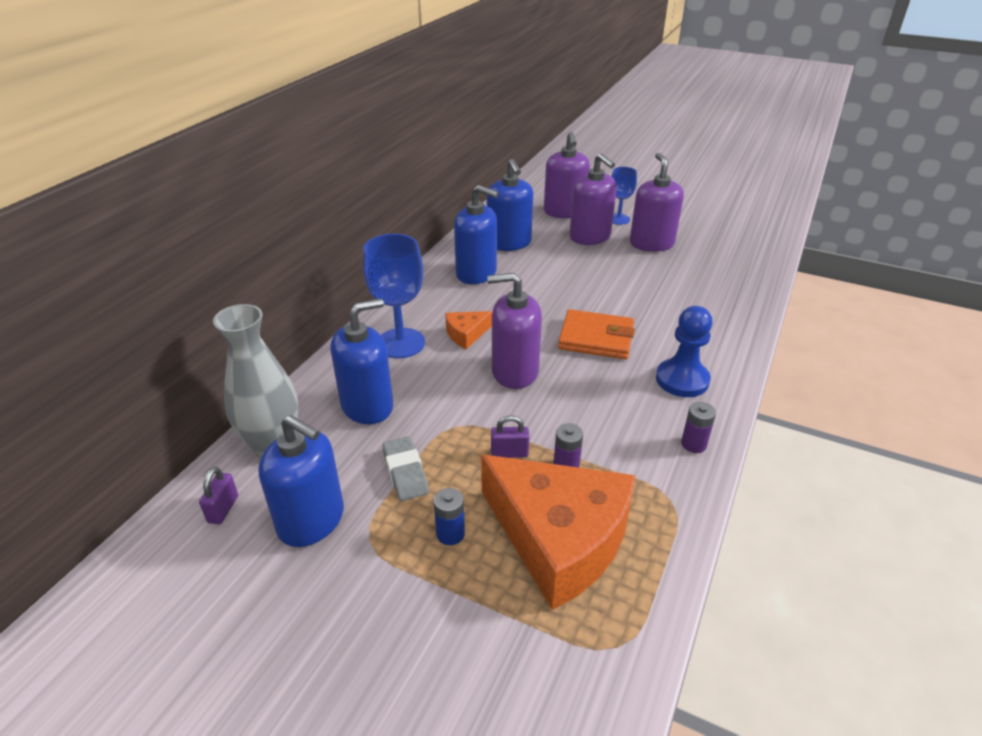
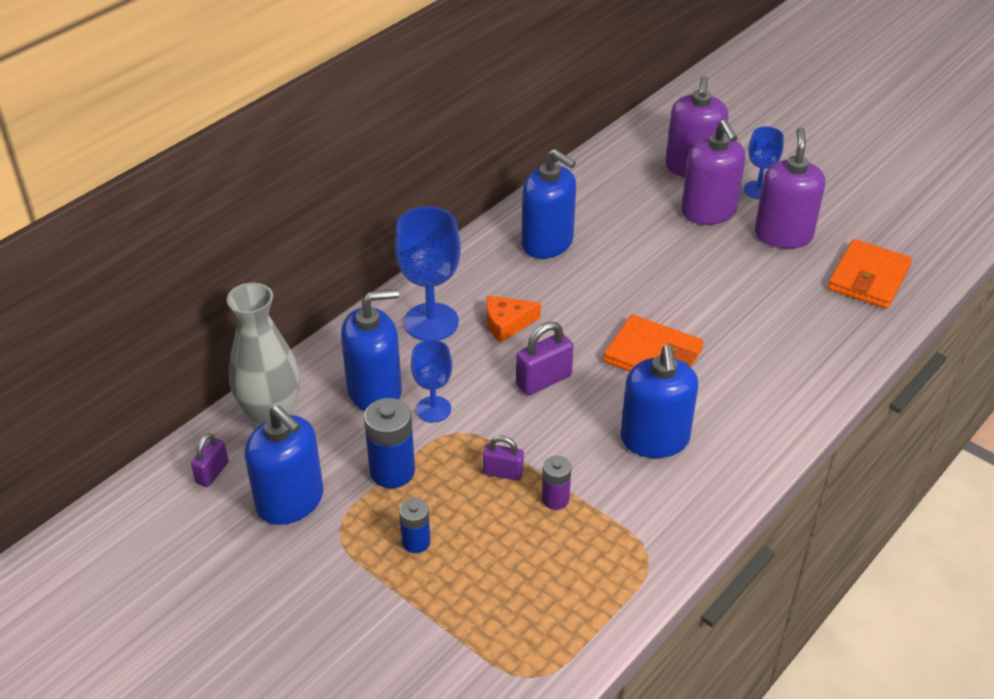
camera: 15 degrees right, 5 degrees up
(405, 472) = (392, 471): grey eraser -> blue battery
(426, 411) = (433, 409): none -> blue goblet
(509, 243) = (603, 205): blue soap dispenser -> blue soap dispenser (654, 439)
(514, 371) = (543, 380): purple soap dispenser -> purple padlock
(559, 538) = (519, 569): orange cheese -> none
(682, 380) = (727, 426): blue pawn -> none
(693, 444) = (702, 503): purple battery -> none
(727, 261) = (868, 278): none -> orange wallet

